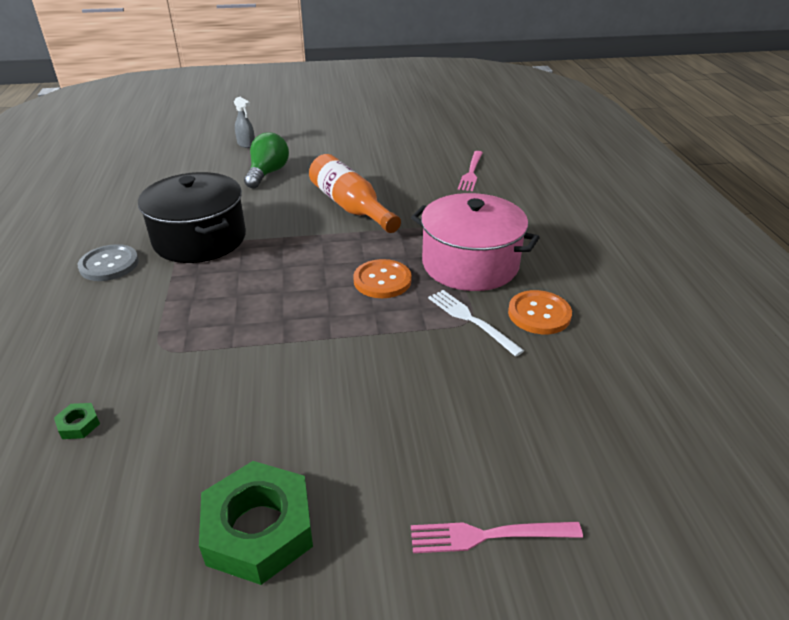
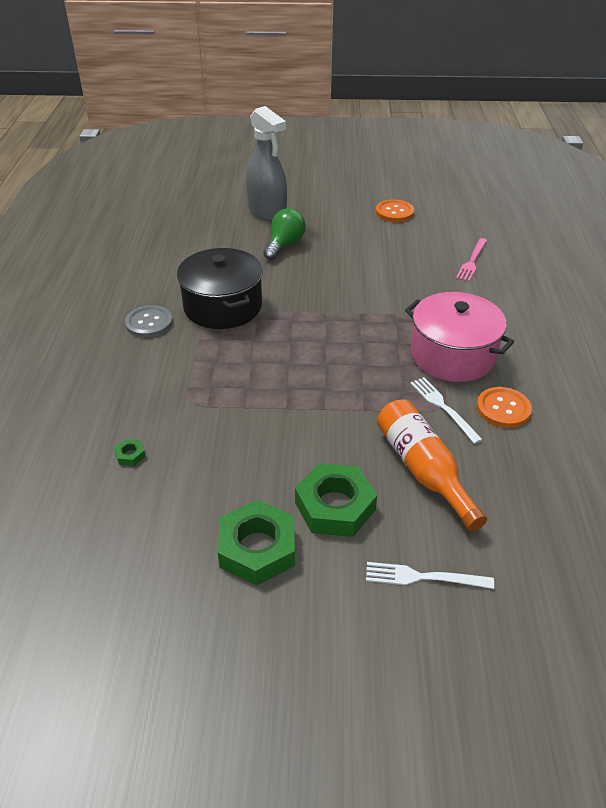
camera: 10 degrees right, 5 degrees up
(246, 144) = (267, 212): grey spray bottle -> grey spray bottle, size x2.34
(351, 206) = (355, 287): orange bottle -> orange bottle (423, 470)
(358, 455) = (335, 506): none -> green nut
(382, 280) = (373, 362): orange button -> orange button (394, 212)
(488, 535) = (423, 577): pink fork -> white fork

